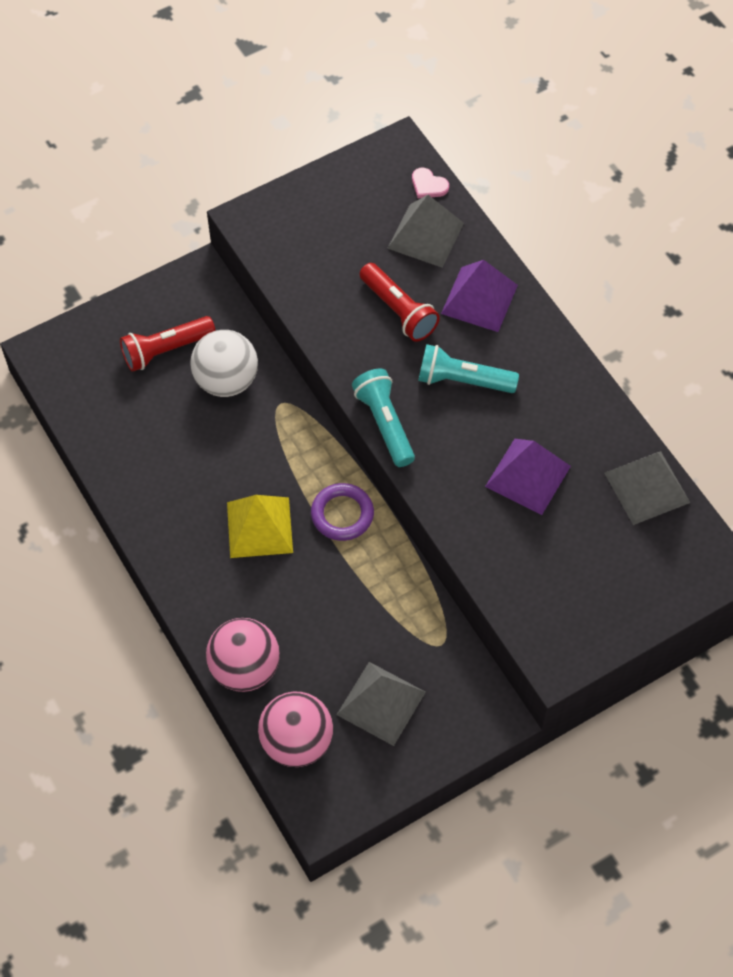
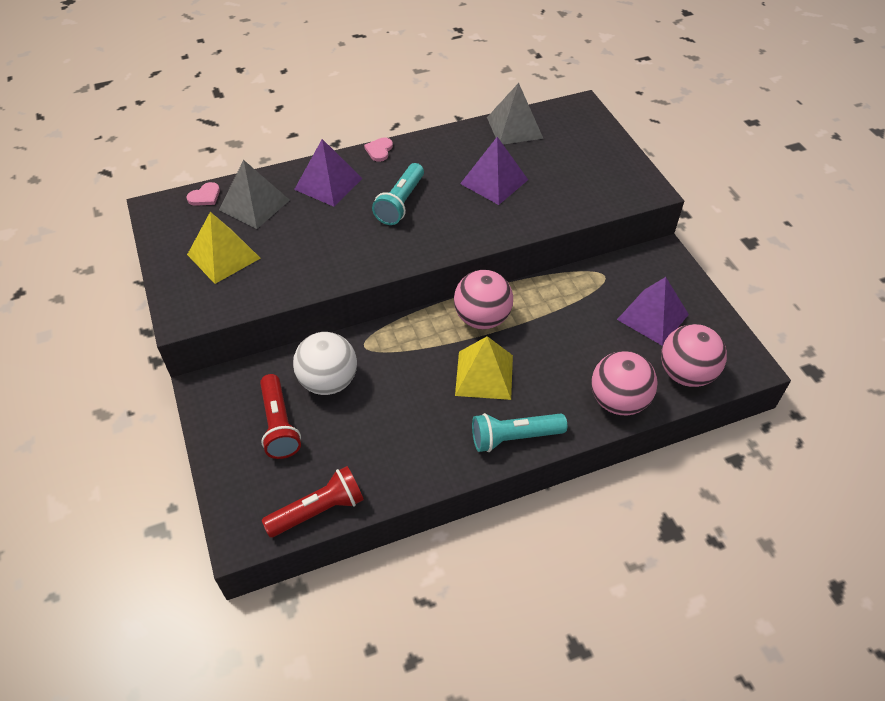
camera: 80 degrees left, 10 degrees down
(338, 230) = (224, 256): none -> yellow pyramid
(342, 514) = (482, 318): purple ring -> pink ball
(381, 703) = (652, 317): grey pyramid -> purple pyramid
(385, 423) = (428, 252): turquoise flashlight -> turquoise flashlight (514, 437)
(398, 310) = (322, 230): red flashlight -> red flashlight (318, 510)
(556, 339) = (379, 150): none -> pink heart

